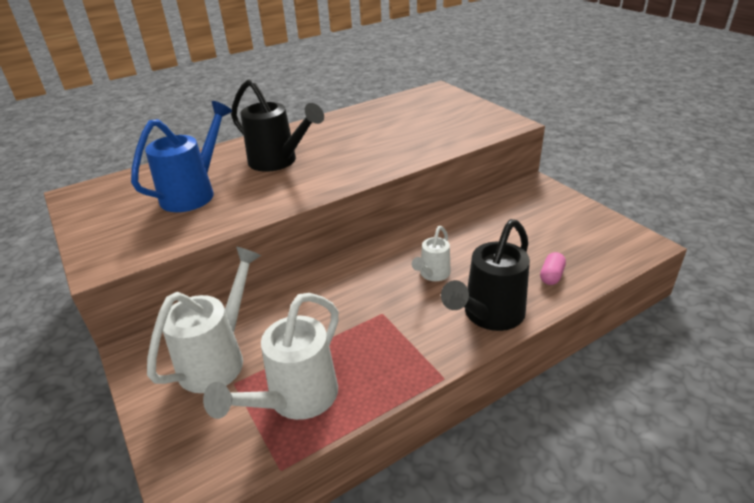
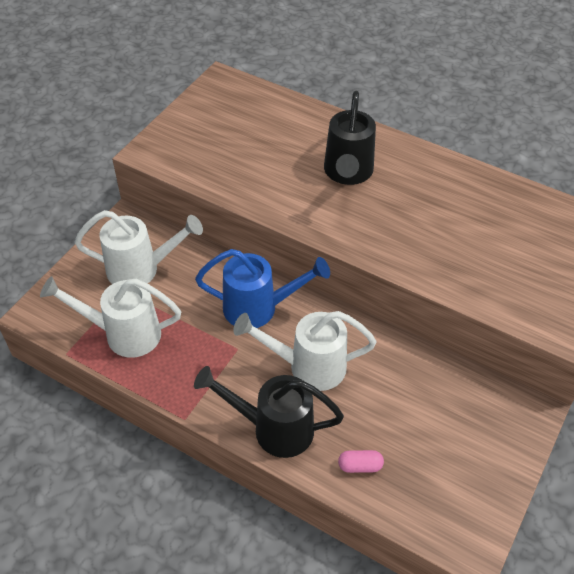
camera: 60 degrees right, 15 degrees up
(194, 193) = (263, 146): blue watering can -> blue watering can (258, 308)
(432, 274) = (308, 366): white watering can -> white watering can, size x1.80

